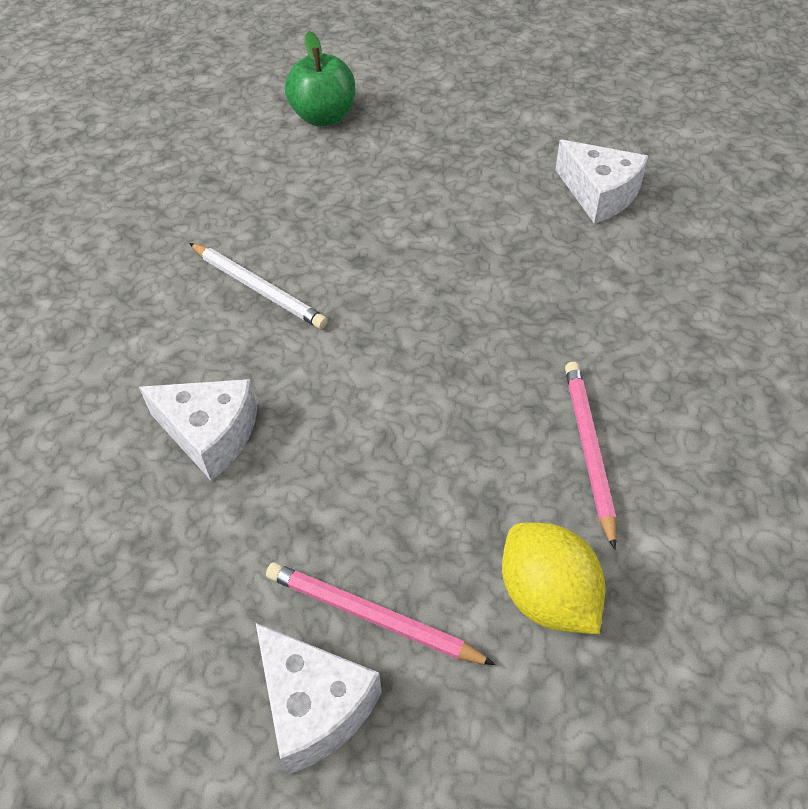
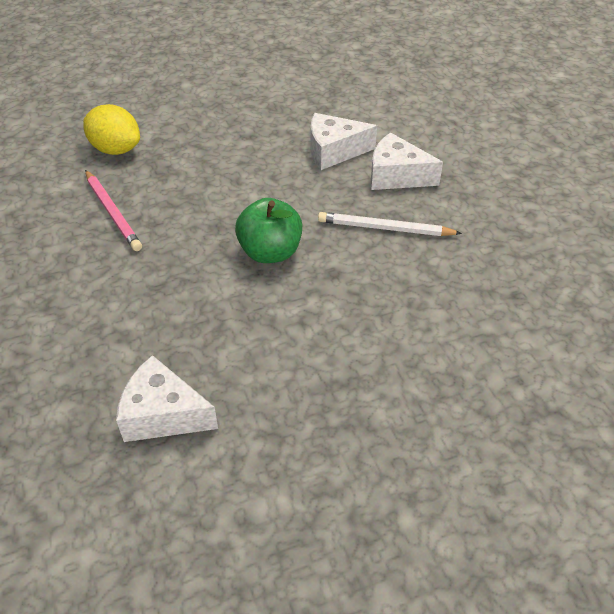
camera: 150 degrees right, 5 degrees down
(314, 706) = (203, 92): white cheese -> white cheese (396, 176)
(324, 117) = (491, 403): green apple -> green apple (270, 252)
(372, 616) = (196, 120): pink pencil -> none

